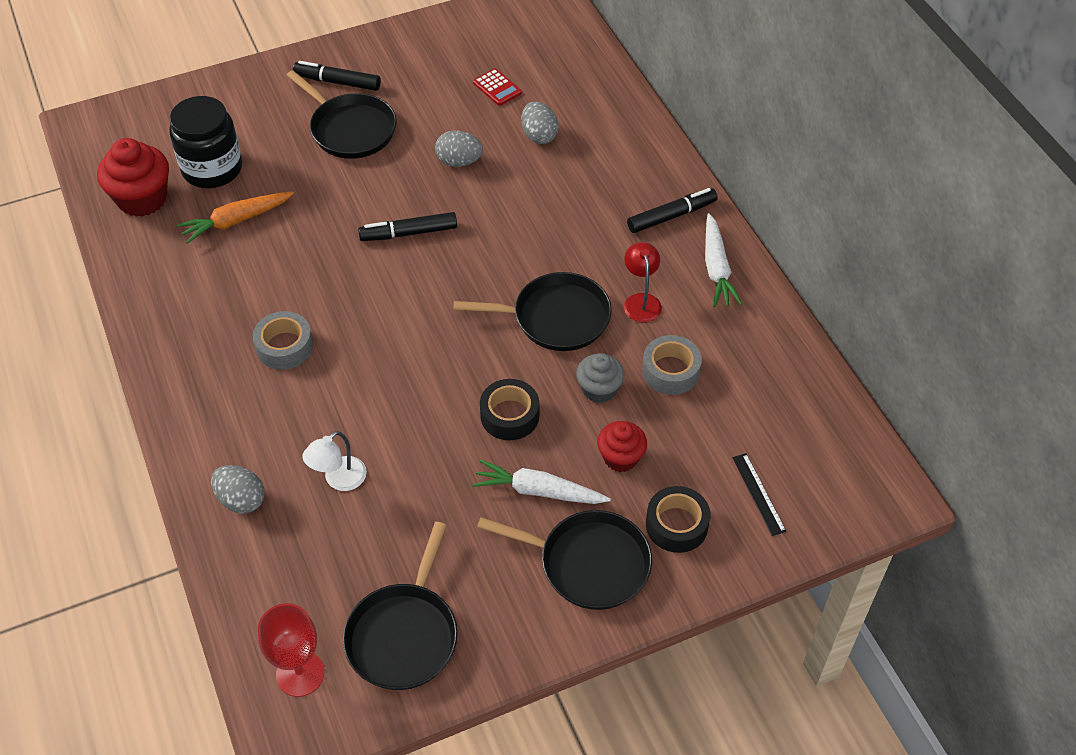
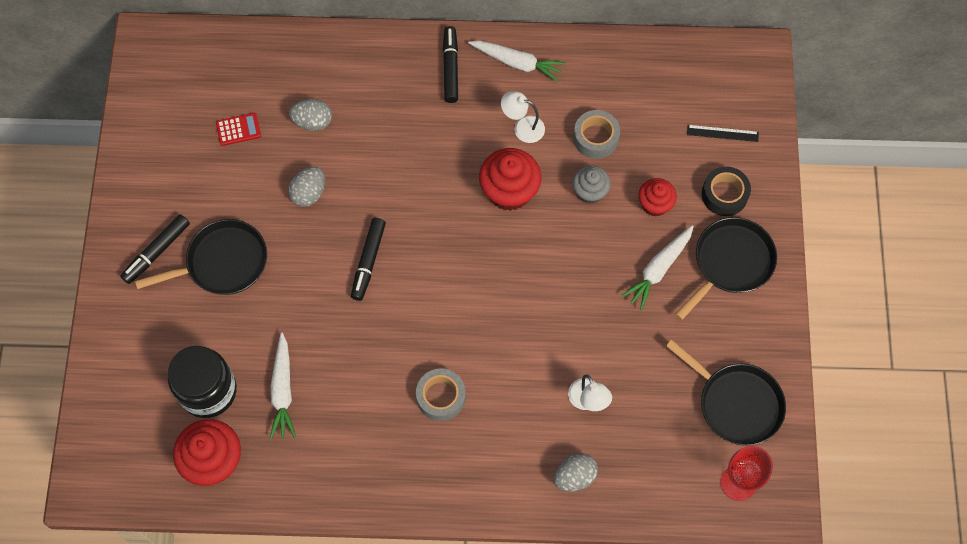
camera: 65 degrees left, 15 degrees up
(236, 221) = (283, 391): orange carrot -> white carrot
(509, 415) = (584, 261): black tape -> none
(556, 317) = (509, 191): black pan -> red cupcake
(641, 301) = (522, 127): red lamp -> white lamp

